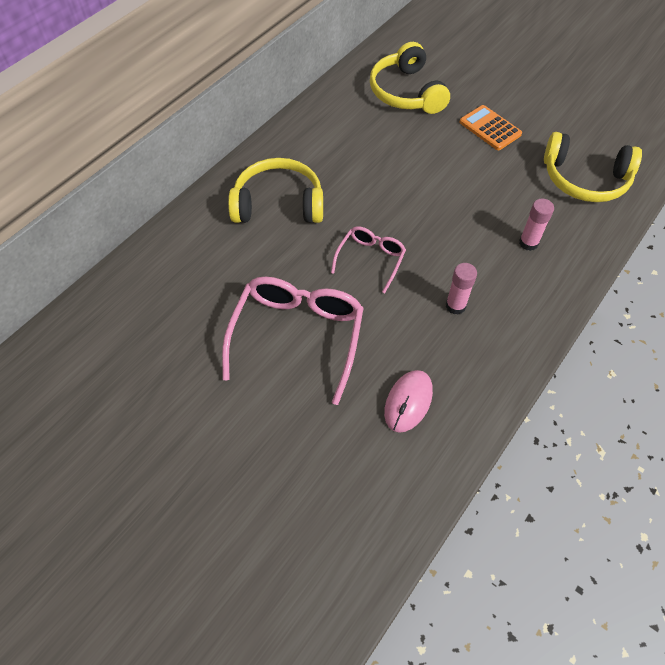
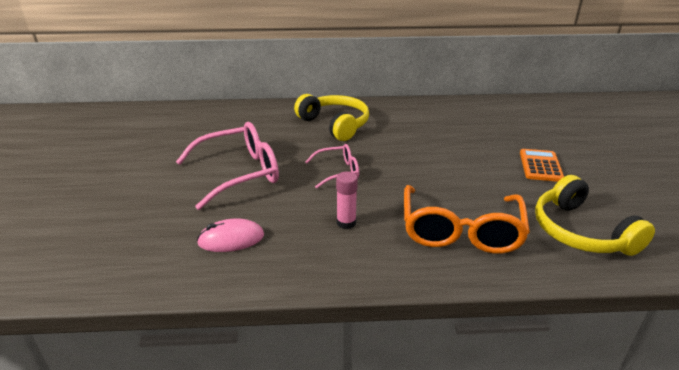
camera: 50 degrees right, 25 degrees down
(406, 92) = (504, 123): yellow headphones -> none
(528, 243) = (460, 231): pink glue stick -> orange glasses

